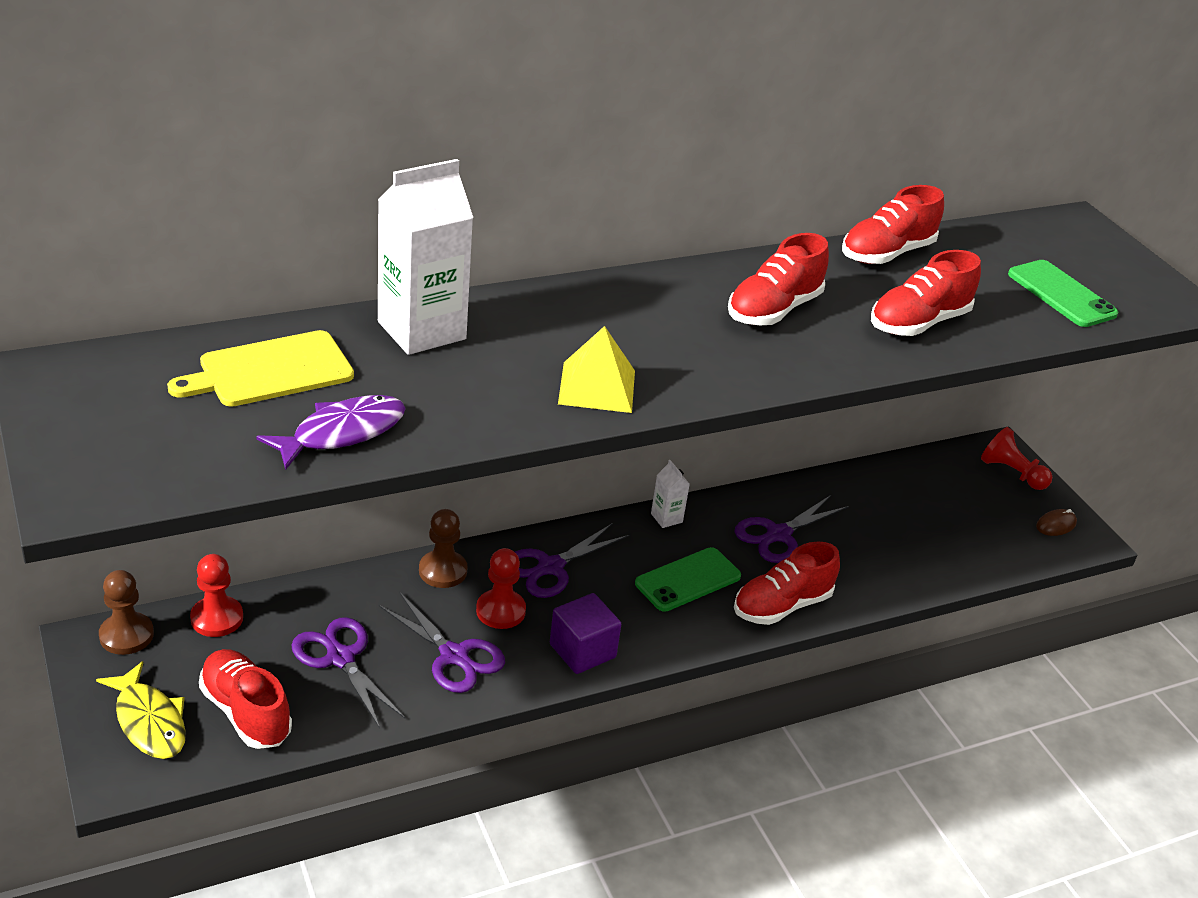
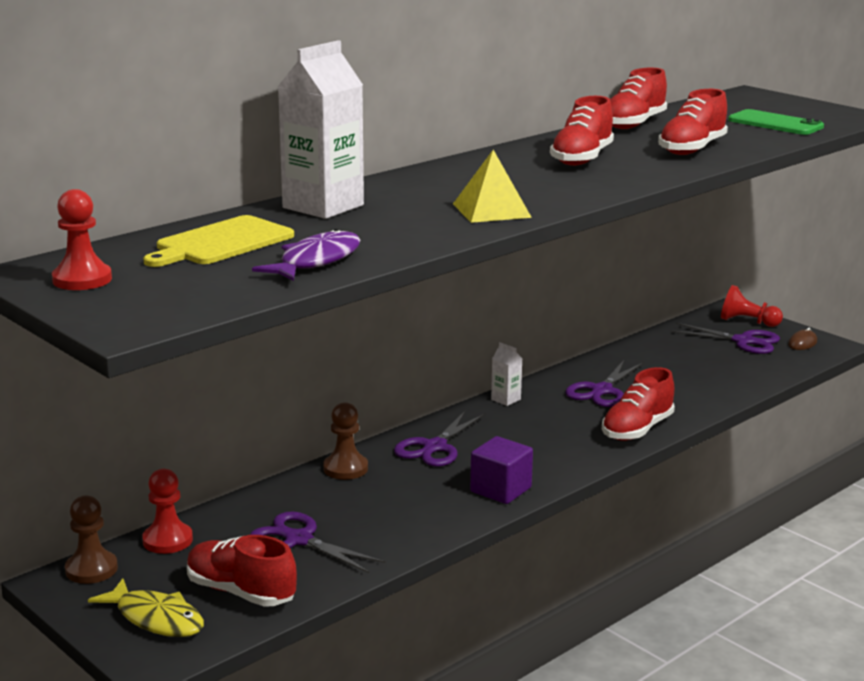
camera: 15 degrees left, 15 degrees down
(454, 656) = (396, 516): purple scissors -> purple scissors (743, 341)
(500, 611) = (414, 481): red pawn -> red pawn (82, 279)
(688, 580) = (552, 431): green phone -> none

